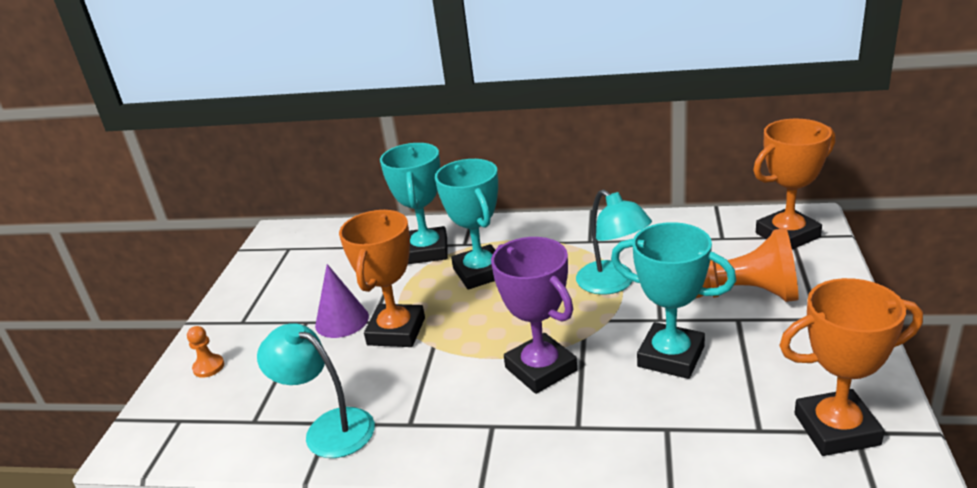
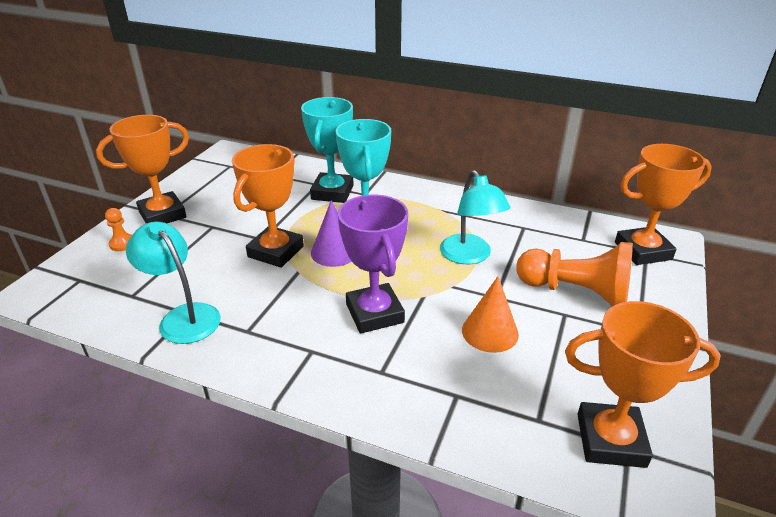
camera: 10 degrees right, 5 degrees up
(239, 323) = (162, 215): none -> orange trophy
(342, 320) = (239, 232): purple cone -> purple cone (334, 252)
(671, 356) = (490, 332): turquoise trophy -> orange cone

